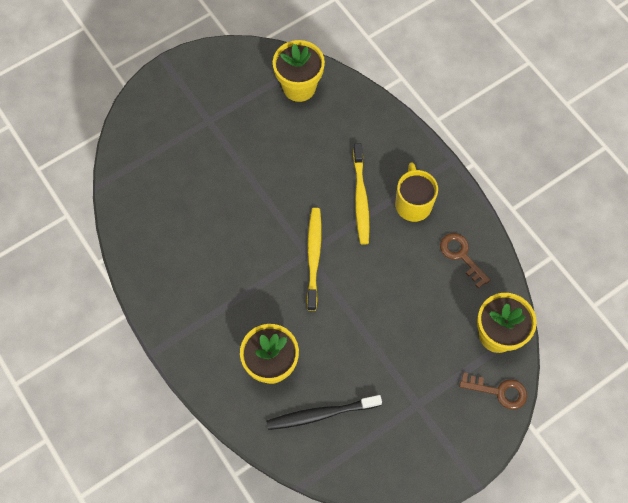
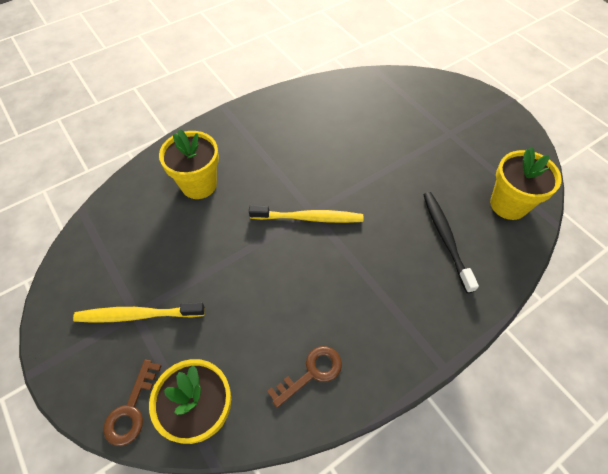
camera: 90 degrees right, 10 degrees down
(321, 414) = (144, 224): black toothbrush -> black toothbrush (446, 239)
(360, 198) = (380, 262): yellow toothbrush -> yellow toothbrush (138, 315)
(413, 203) = (378, 318): yellow mug -> none

